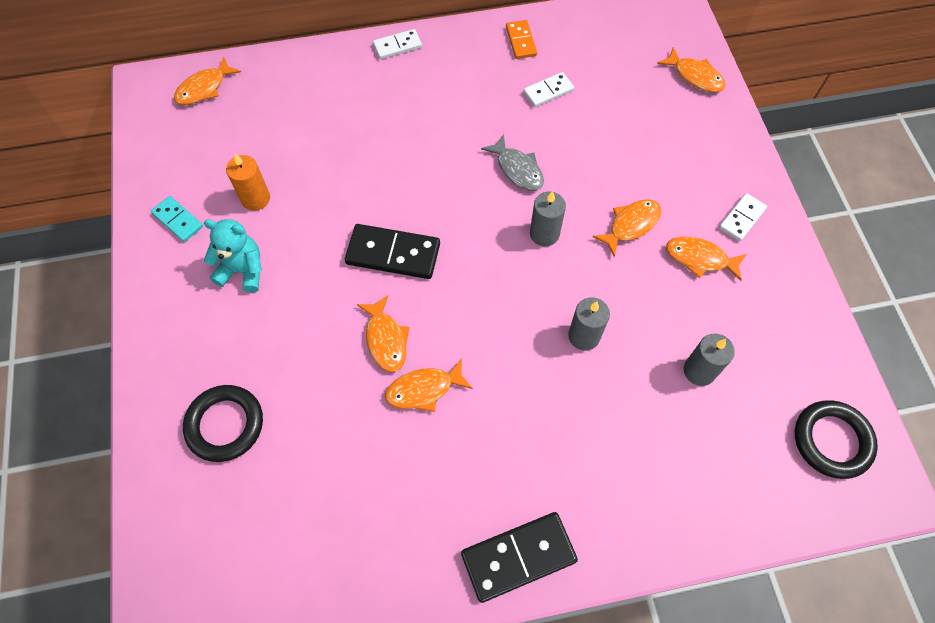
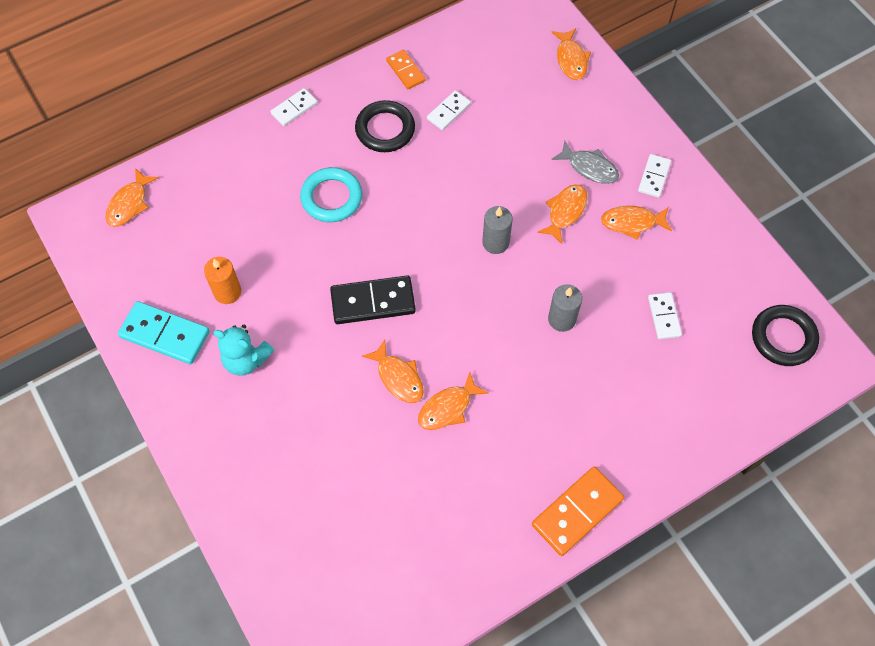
camera: 20 degrees left, 0 degrees up
(177, 220) = (165, 334): turquoise domino -> turquoise domino, size x1.69
(225, 424) = (292, 494): black ring -> black ring (385, 129)
(243, 270) = (246, 360): turquoise teddy bear -> turquoise teddy bear turned 150 degrees counterclockwise
(396, 139) = (331, 197): none -> turquoise ring
(517, 169) = (450, 192): grey fish -> grey fish (589, 167)
(518, 557) = (577, 512): black domino -> orange domino
(695, 76) = (571, 59): orange fish -> orange fish turned 60 degrees clockwise
(699, 371) = (664, 317): grey candle -> white domino

